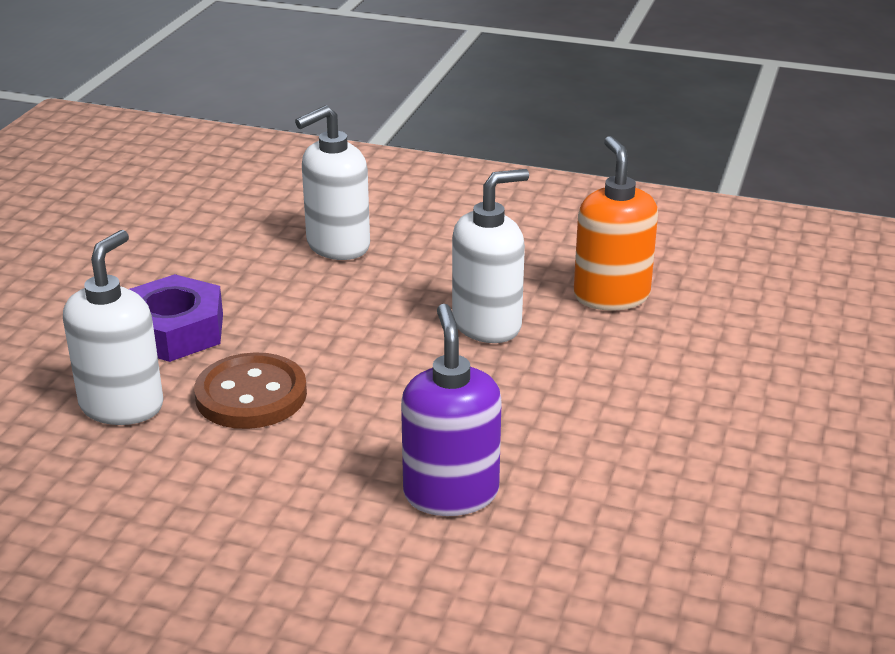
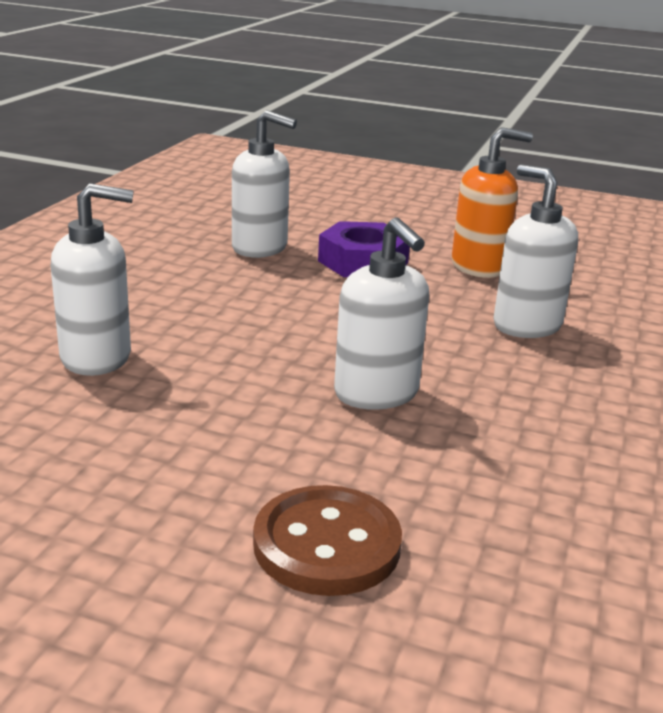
camera: 90 degrees right, 5 degrees down
(251, 395) = (265, 287): brown button -> brown button (327, 544)
(451, 493) = (97, 357): purple soap dispenser -> white soap dispenser
(611, 296) = (451, 482): orange soap dispenser -> orange soap dispenser (479, 266)

